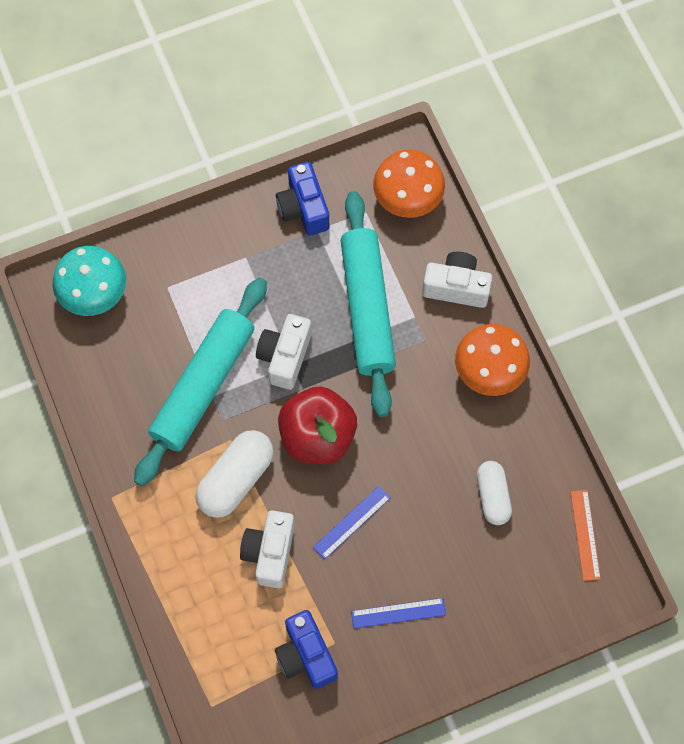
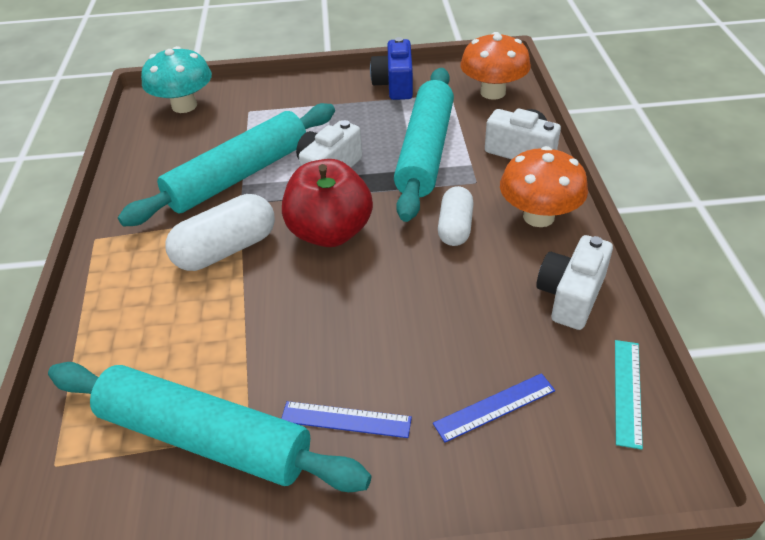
camera: 20 degrees right, 25 degrees down
(270, 552) = (223, 320): white camera -> white camera (570, 296)
(306, 655) = (205, 437): blue camera -> turquoise rolling pin
(352, 522) = (331, 312): blue ruler -> blue ruler (494, 407)
(492, 496) = (511, 324): white capsule -> white capsule (455, 227)
(585, 535) = (627, 391): orange ruler -> turquoise ruler

